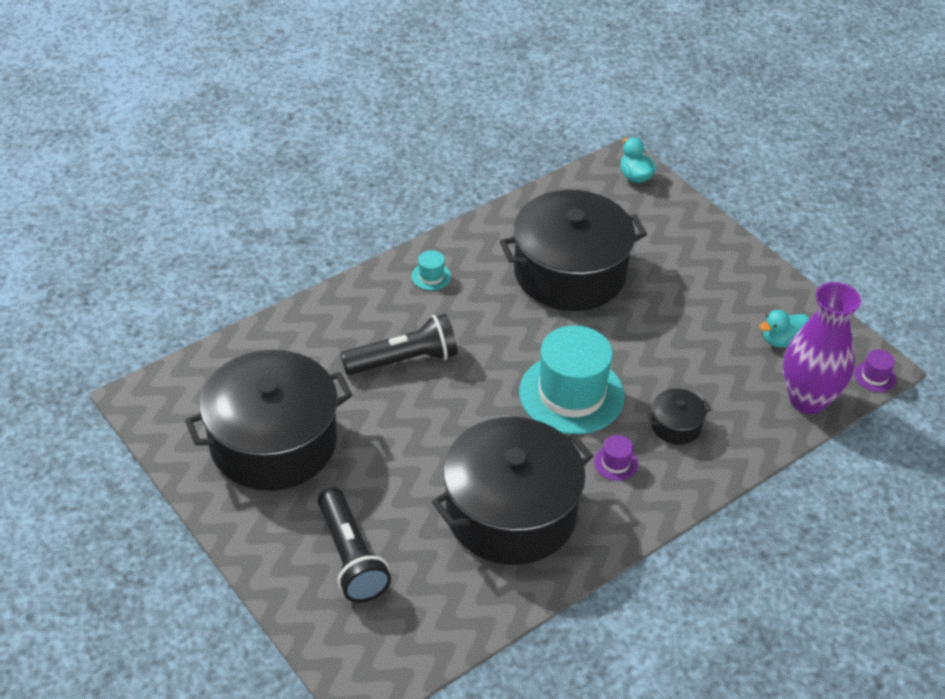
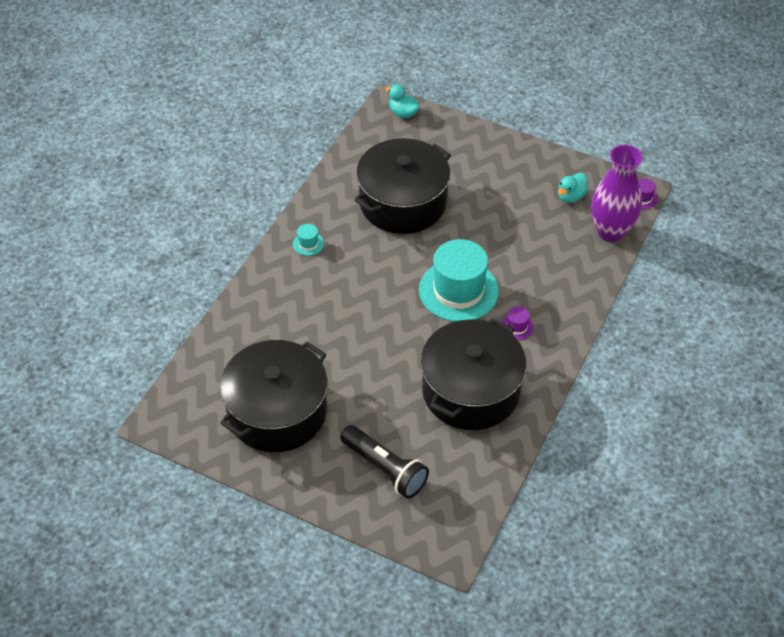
camera: 25 degrees left, 5 degrees up
(403, 360) = (329, 314): black flashlight -> none
(676, 426) = (539, 284): black pot -> none

